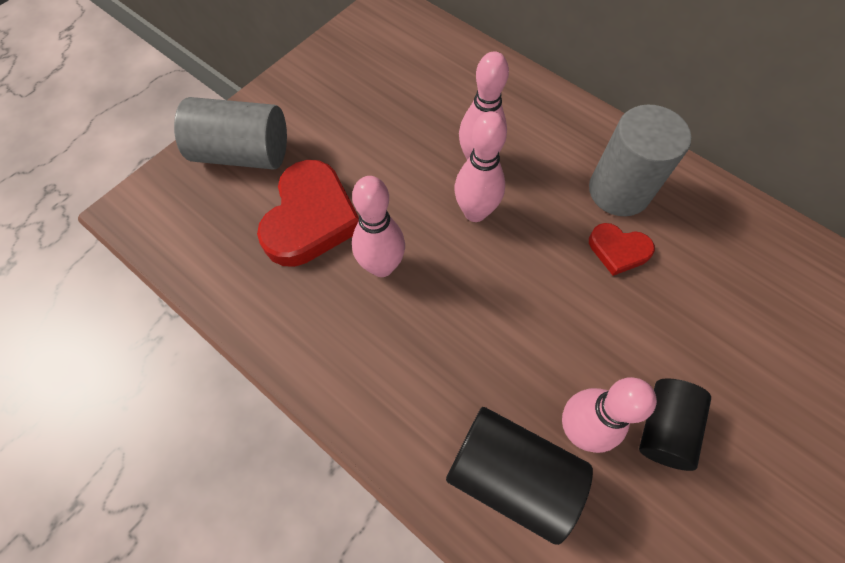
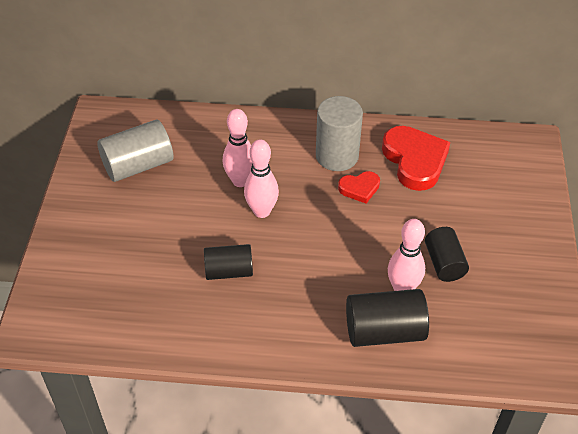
camera: 35 degrees left, 15 degrees down
(243, 153) = (77, 256): grey cylinder -> grey cylinder (138, 165)
(310, 218) = (160, 270): red heart -> red heart (415, 160)
(382, 266) = (229, 271): pink bowling pin -> black cylinder

